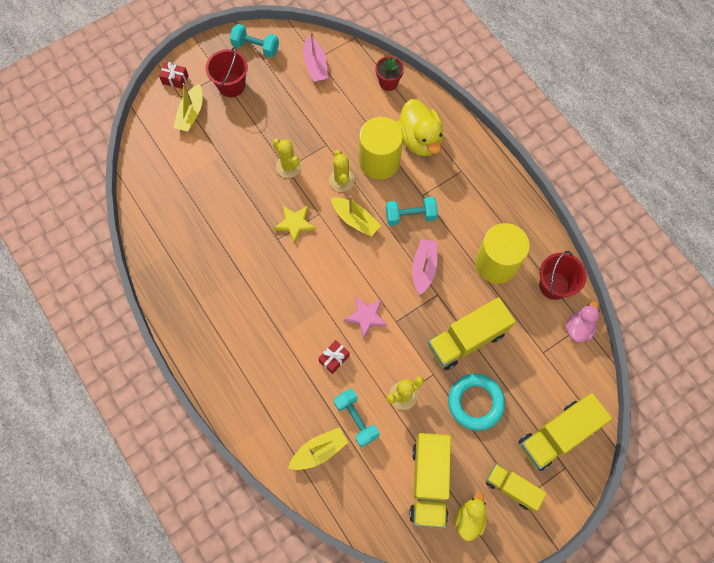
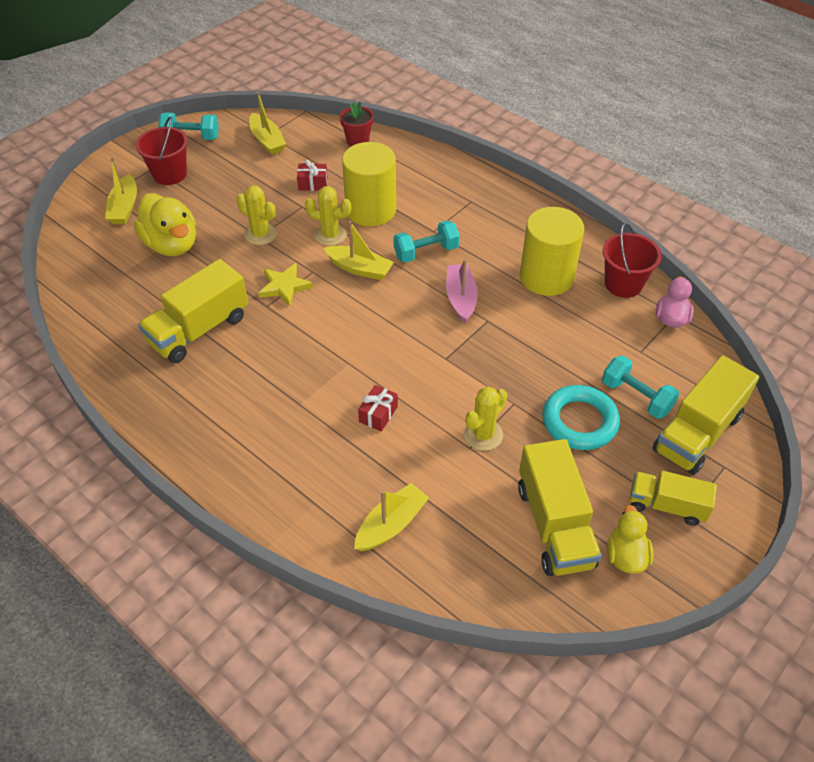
camera: 15 degrees left, 20 degrees down
(175, 79) = (97, 180): red gift -> red gift (313, 184)
(315, 65) = (267, 140): pink boat -> yellow boat
(341, 180) = (330, 235): yellow cactus -> yellow cactus turned 45 degrees counterclockwise
(356, 419) = (430, 475): turquoise dumbbell -> turquoise dumbbell (636, 397)
(366, 317) = (405, 361): pink star -> none
(419, 139) = (411, 182): yellow duck -> yellow duck (172, 244)
(466, 339) = (541, 358): yellow truck -> yellow truck (199, 330)

